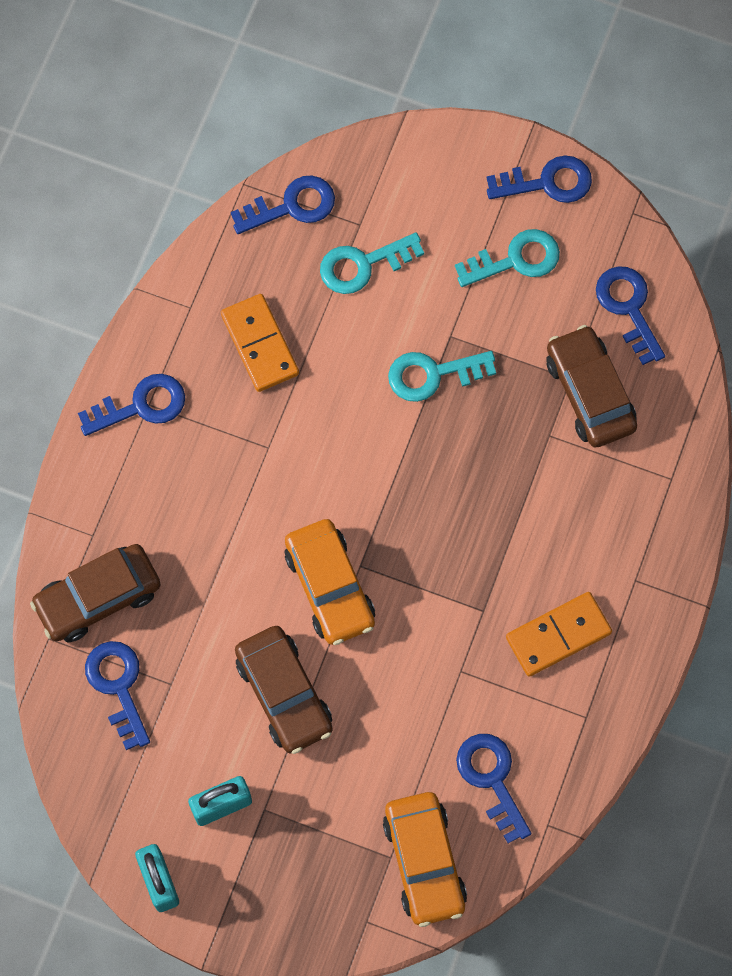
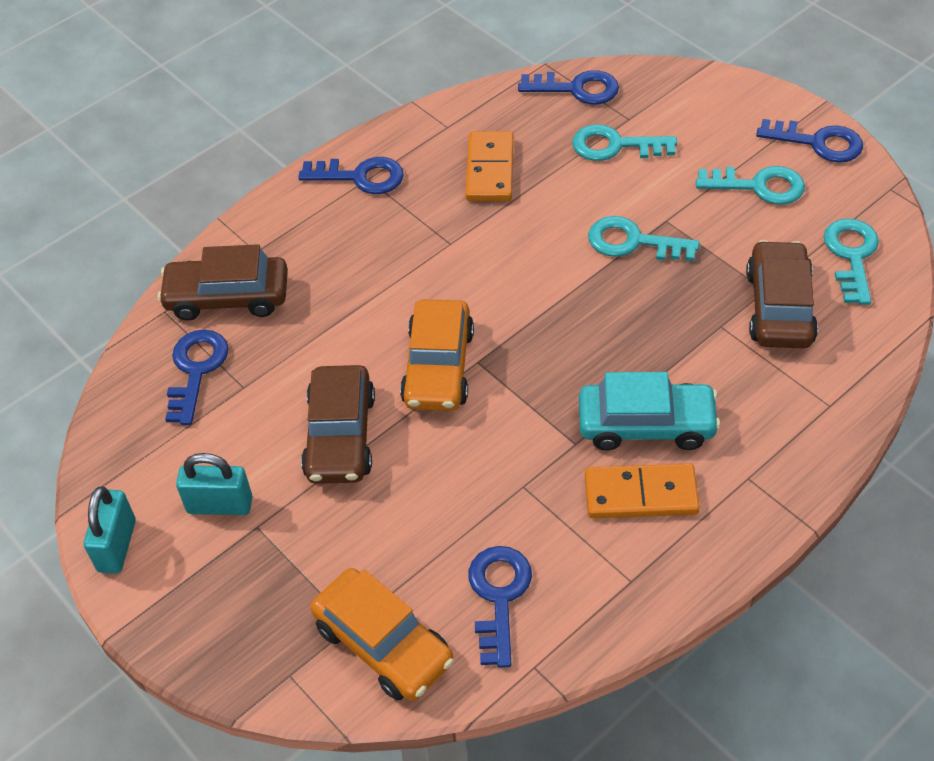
camera: 30 degrees right, 20 degrees down
(424, 861) = (383, 644): orange car -> orange car turned 60 degrees counterclockwise
(532, 566) = (646, 424): none -> turquoise car
(628, 308) = (851, 256): blue key -> turquoise key

